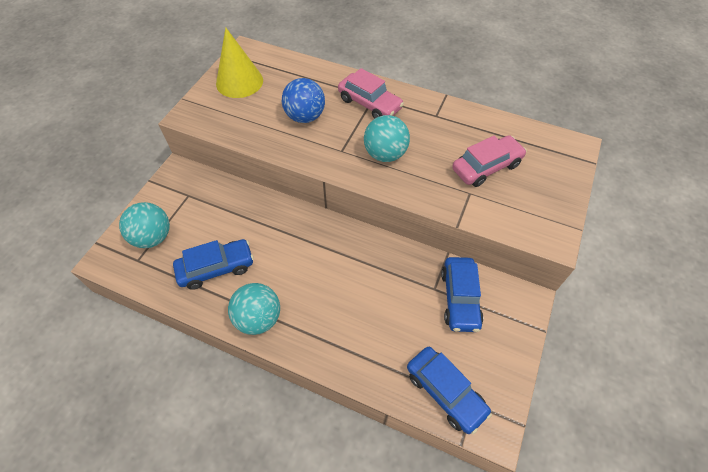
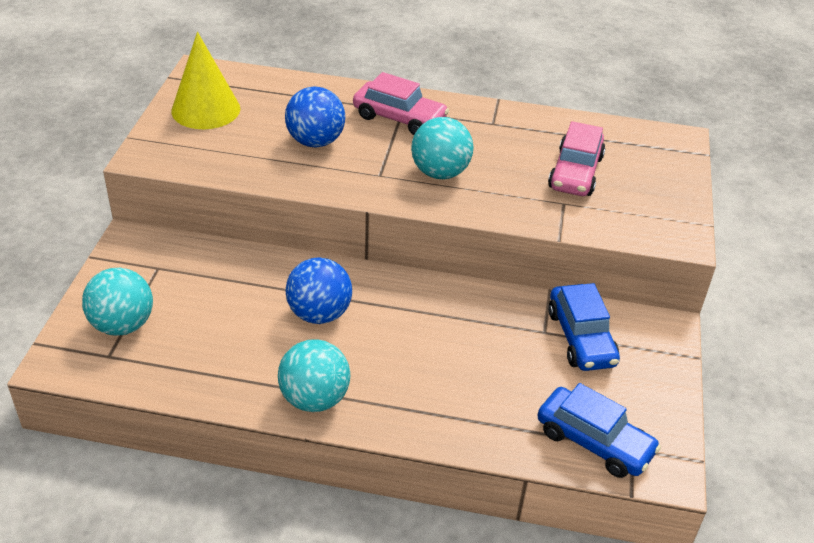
camera: 15 degrees left, 15 degrees down
(216, 268) = (232, 349): blue car -> none
(281, 248) = (319, 314): none -> blue ball
(486, 167) = (575, 173): pink car -> pink car turned 150 degrees clockwise

